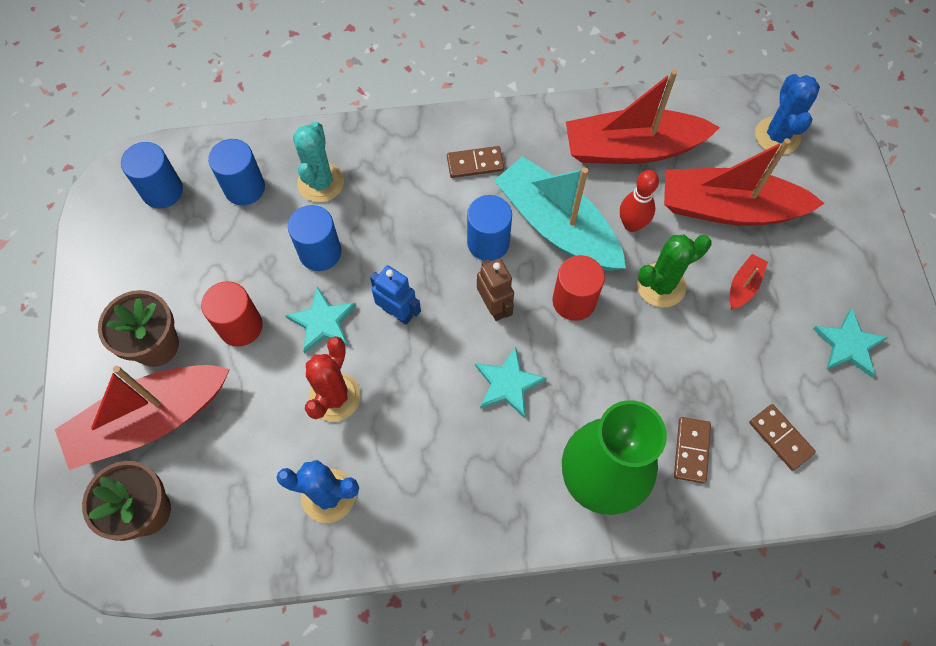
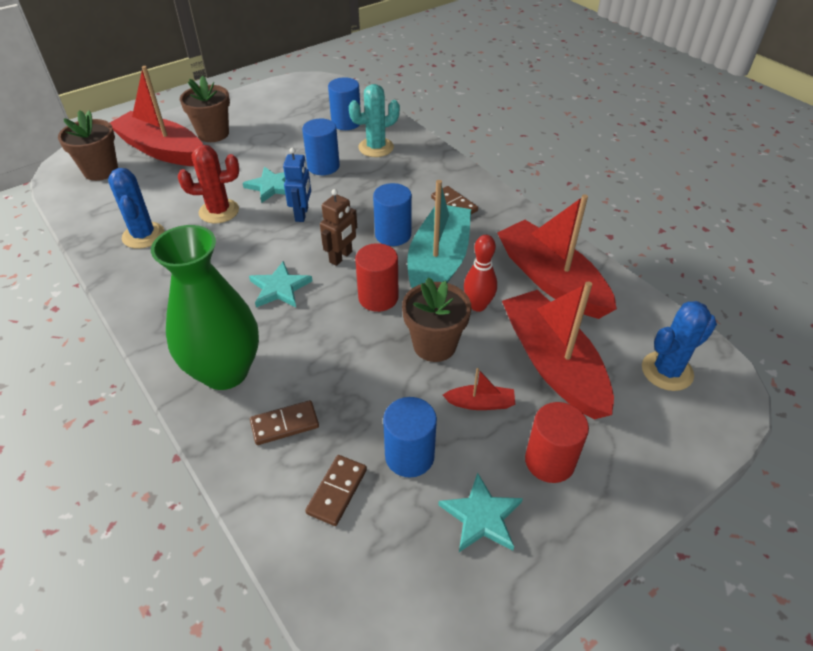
camera: 60 degrees right, 20 degrees down
(162, 191) = (319, 98): blue cylinder -> blue cylinder (409, 456)
(240, 326) = (246, 157): red cylinder -> red cylinder (549, 461)
(661, 285) = (434, 345): green cactus -> brown flower pot

